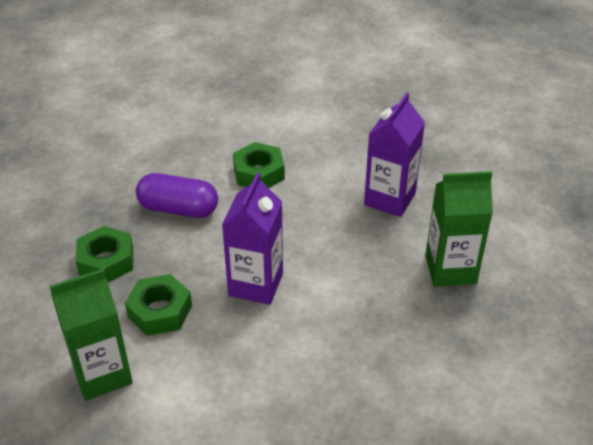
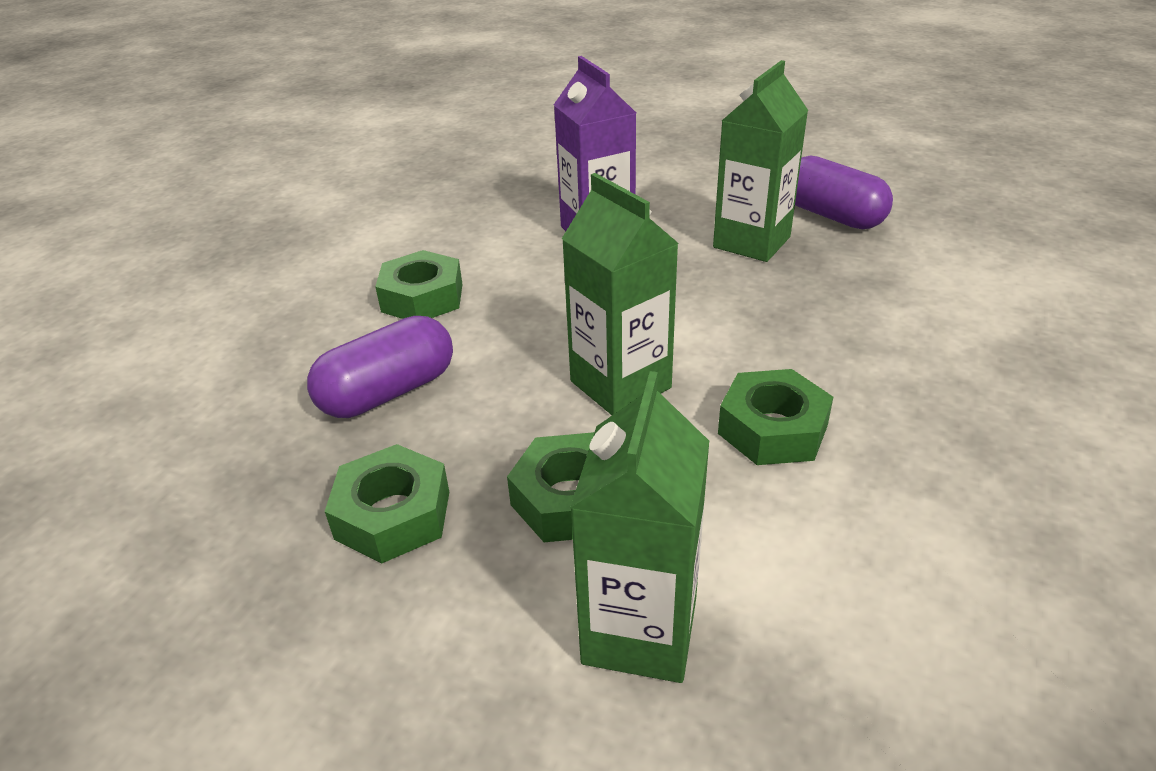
camera: 50 degrees left, 5 degrees down
(255, 284) = (620, 384): purple carton -> green carton
(271, 359) = (772, 429): none -> green nut
(528, 292) = (832, 215): none -> purple capsule

